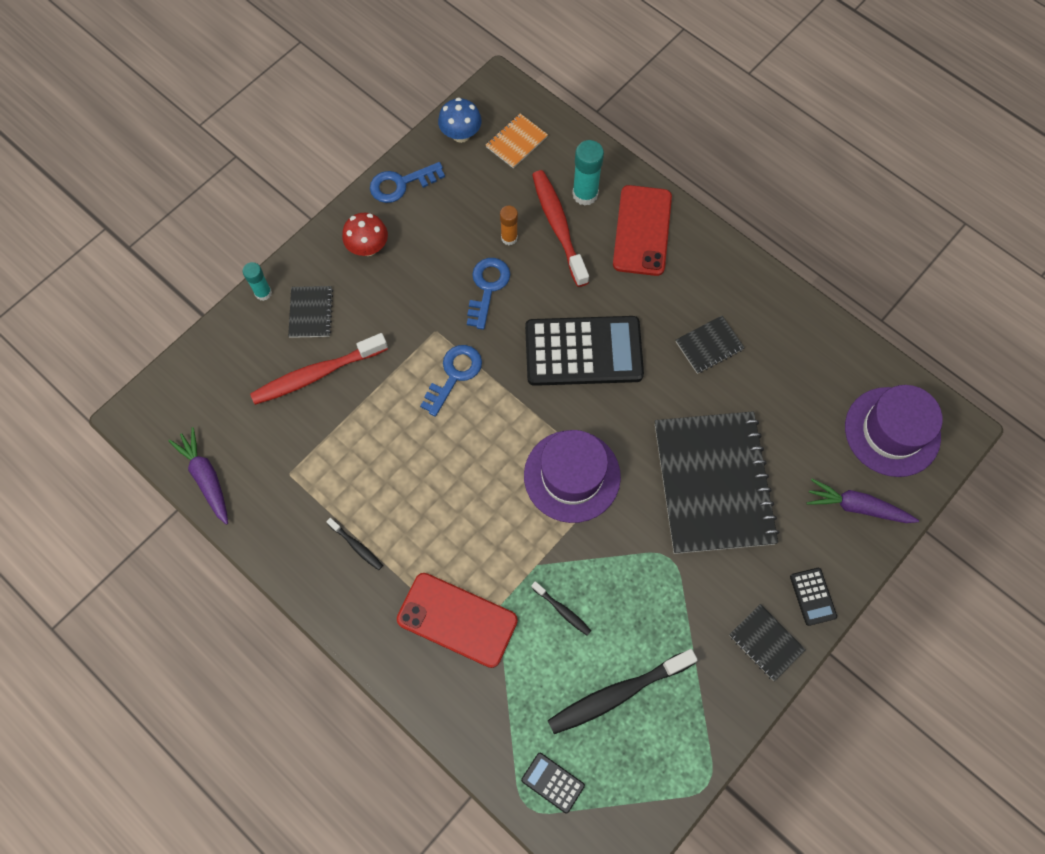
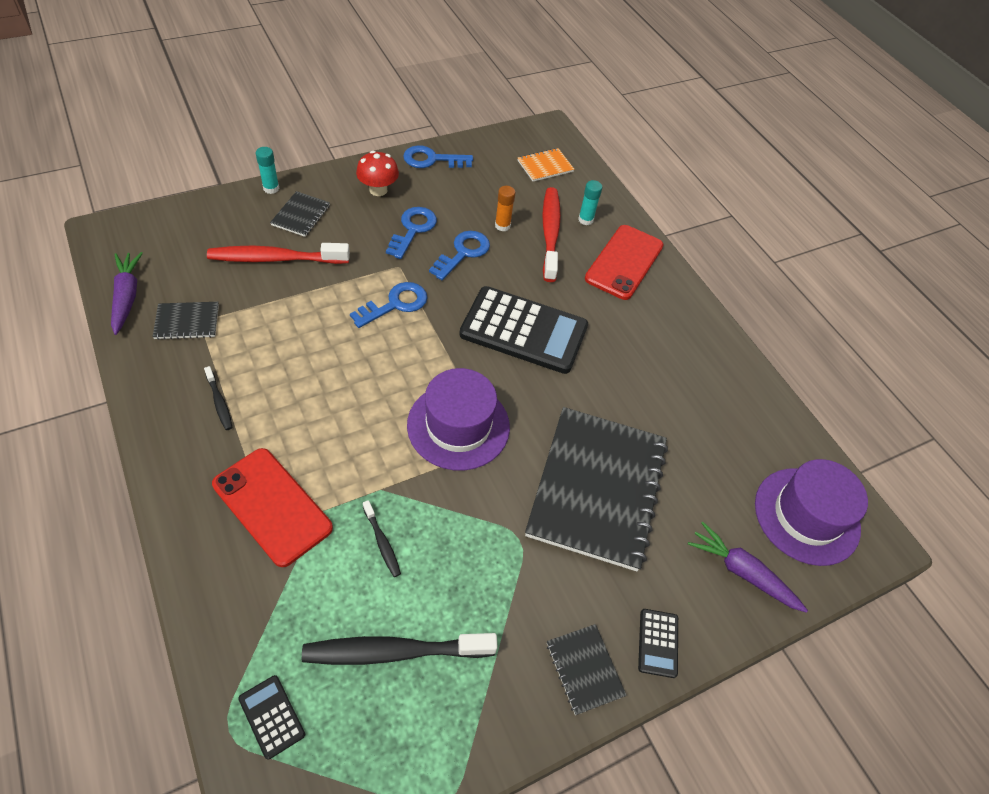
camera: 15 degrees right, 15 degrees down
(426, 281) = (413, 229): none -> blue key
(461, 134) = (501, 146): blue mushroom -> none
(585, 194) = (585, 220): turquoise glue stick -> turquoise glue stick, size x0.64
(709, 345) = (646, 370): black notebook -> black notebook (187, 322)

